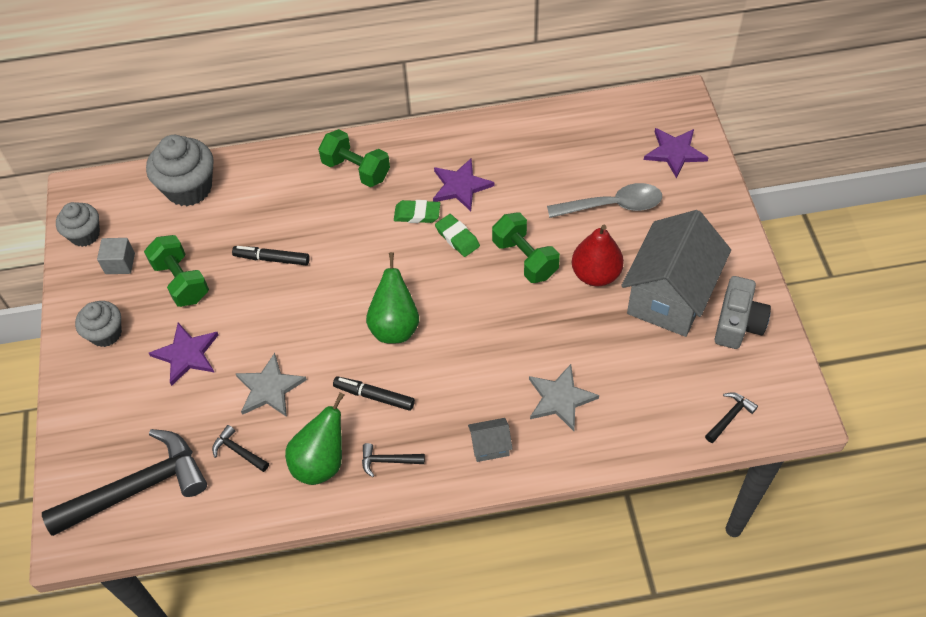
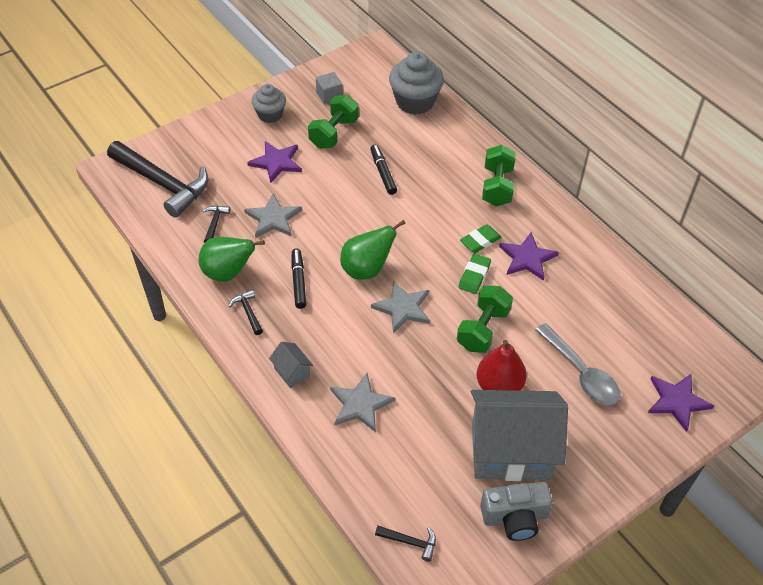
camera: 60 degrees right, 5 degrees down
(85, 235) = (341, 68): grey cupcake -> none
(417, 214) = (480, 241): green eraser -> green eraser turned 75 degrees clockwise
(462, 314) = (403, 308): none -> grey star

